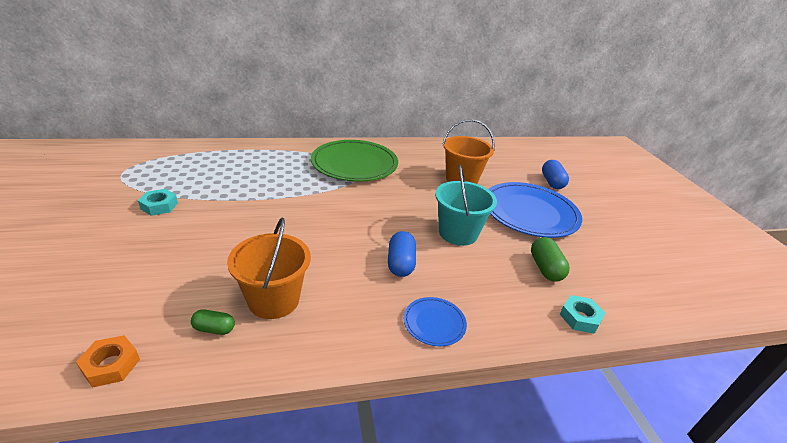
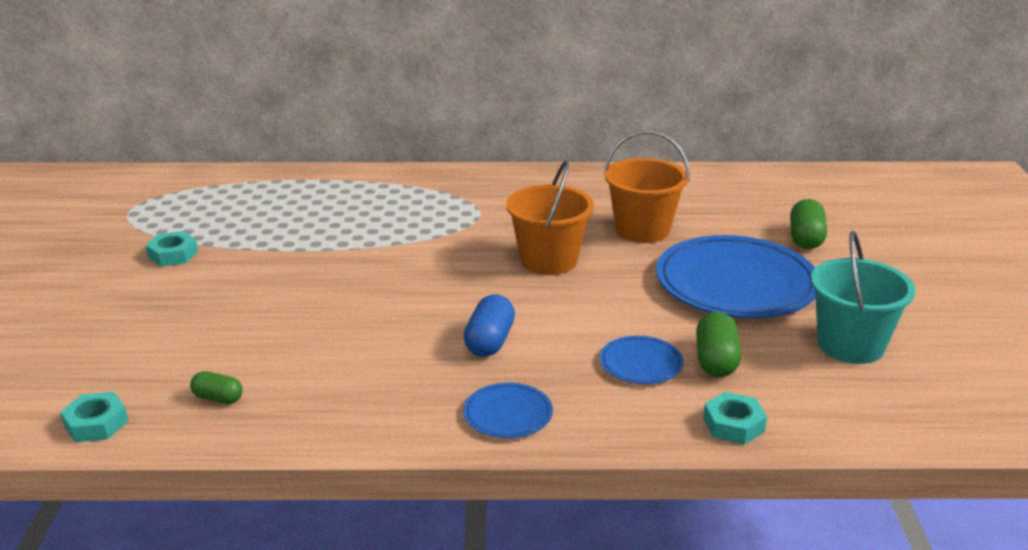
camera: 15 degrees right, 5 degrees down
(111, 365) = (96, 424): orange nut -> turquoise nut
(274, 300) = (299, 373): orange bucket -> orange bucket (549, 260)
(354, 164) = (471, 203): green plate -> none
(458, 233) = (597, 307): turquoise bucket -> turquoise bucket (850, 345)
(502, 274) = (641, 363): none -> blue plate
(552, 182) = (805, 239): blue capsule -> green capsule

